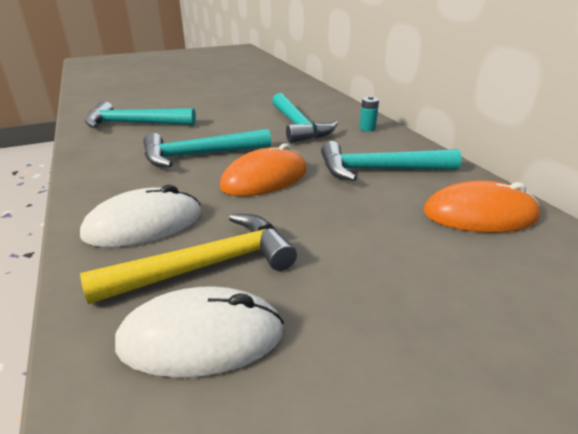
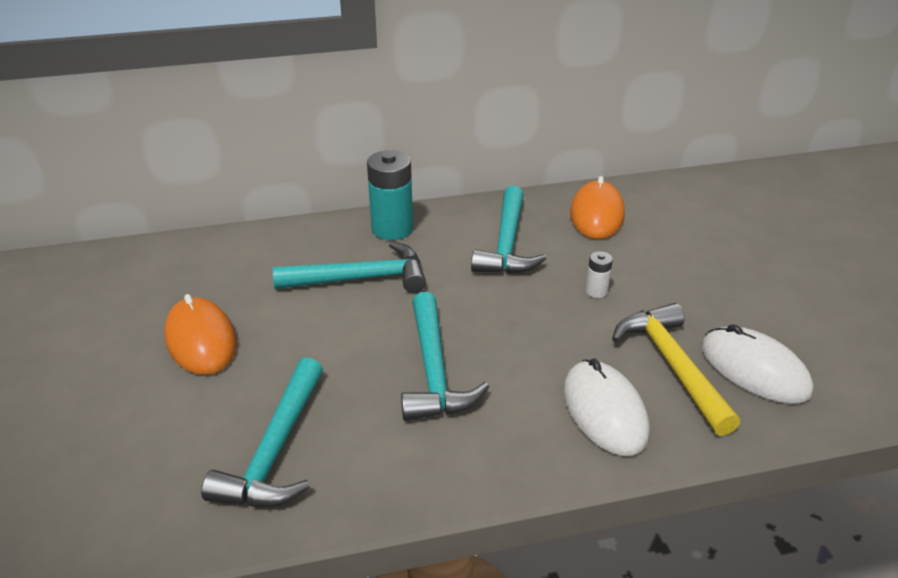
camera: 80 degrees left, 5 degrees up
(201, 337) = (754, 369): white mouse -> white mouse turned 45 degrees counterclockwise
(265, 178) = (513, 320): orange mouse -> orange mouse (201, 340)
(326, 217) = (596, 291): none -> white battery
(367, 128) = (392, 229): turquoise battery -> turquoise battery, size x2.07

